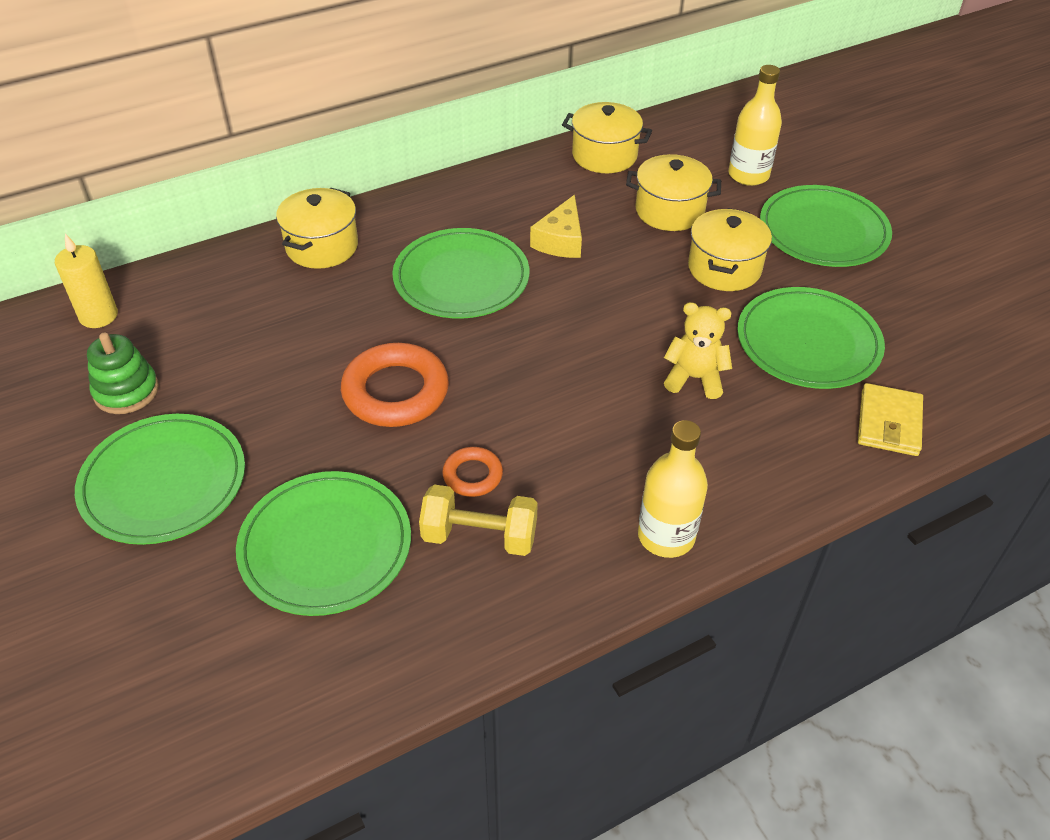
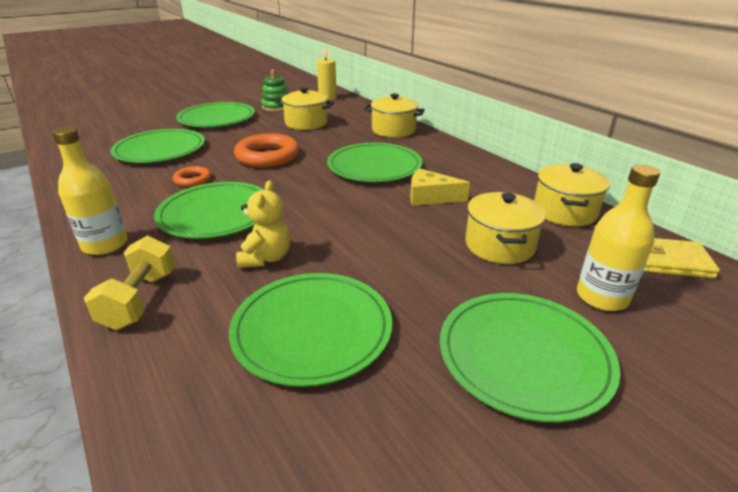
camera: 85 degrees right, 15 degrees down
(479, 536) = (144, 184): yellow dumbbell -> yellow dumbbell (140, 300)
(588, 433) = (216, 214): none -> green plate
(724, 268) = (421, 276): yellow pot -> yellow pot (306, 123)
(889, 423) = (175, 388): yellow wallet -> yellow wallet (670, 261)

